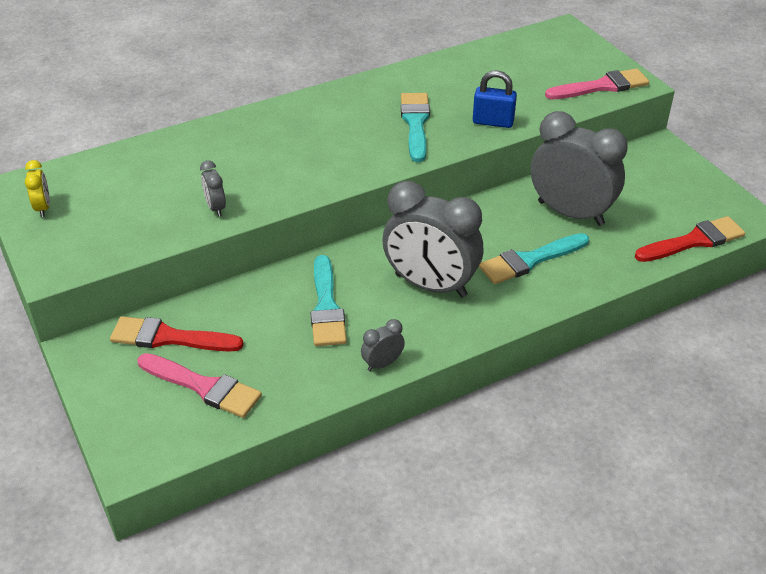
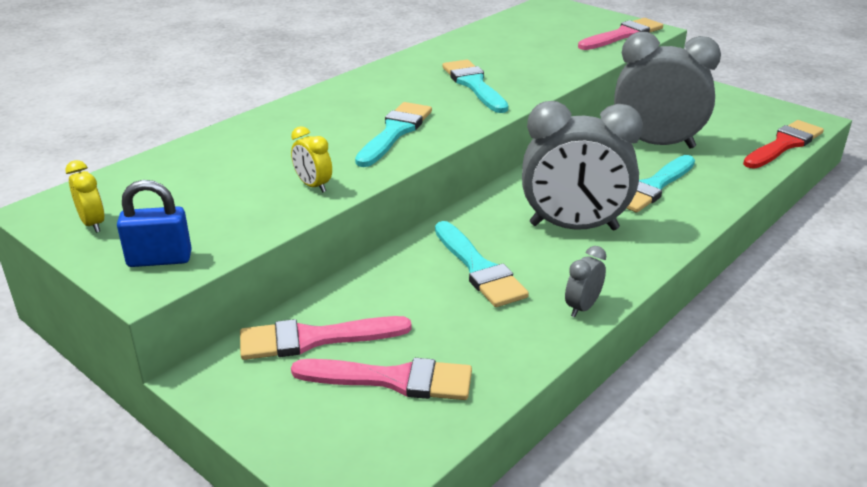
camera: 20 degrees left, 10 degrees down
(169, 338) = (314, 339): red brush -> pink brush
(215, 208) = (313, 186): grey clock -> yellow clock
(313, 165) = (395, 132): none -> turquoise brush
(493, 122) = (548, 73): blue padlock -> blue padlock (159, 259)

